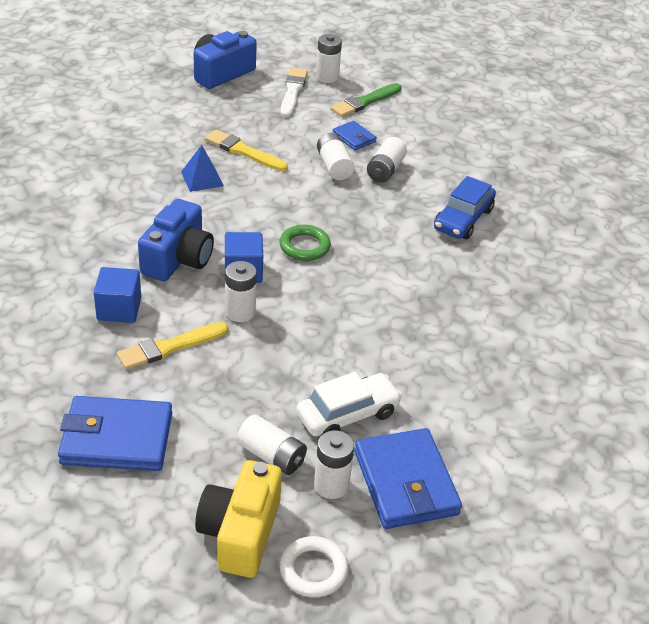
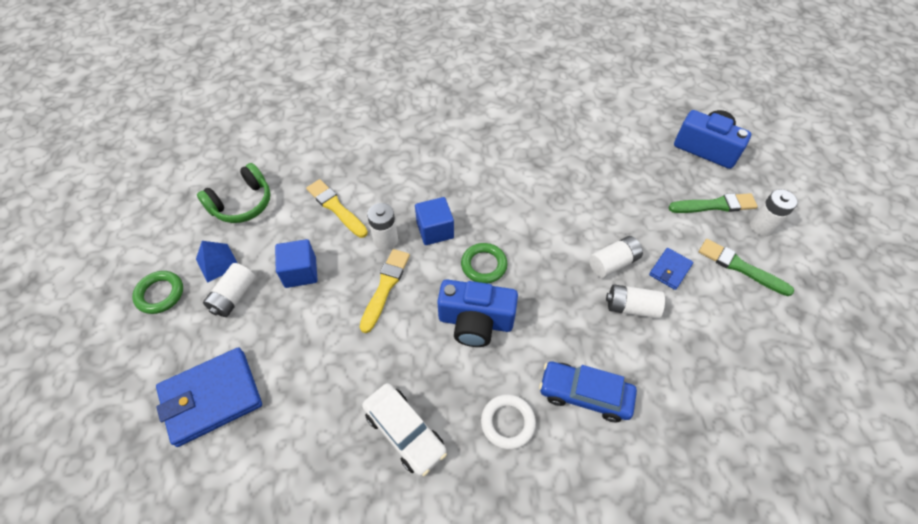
camera: 80 degrees right, 15 degrees up
(117, 438) = (242, 203): blue wallet -> green headphones
(119, 309) = (368, 169): blue cube -> blue cube (300, 272)
(178, 259) = (435, 186): blue camera -> blue camera (475, 321)
(202, 178) = (543, 175): blue pyramid -> blue pyramid (217, 263)
(240, 533) = (160, 294): yellow camera -> green ring
(243, 151) = (597, 192): yellow brush -> yellow brush (385, 287)
(292, 91) = (715, 205): white brush -> green brush
(313, 570) = (125, 347): white ring -> white ring (507, 422)
(331, 485) = (206, 343): white battery -> none
(347, 414) = (283, 339): white car -> white car (405, 432)

